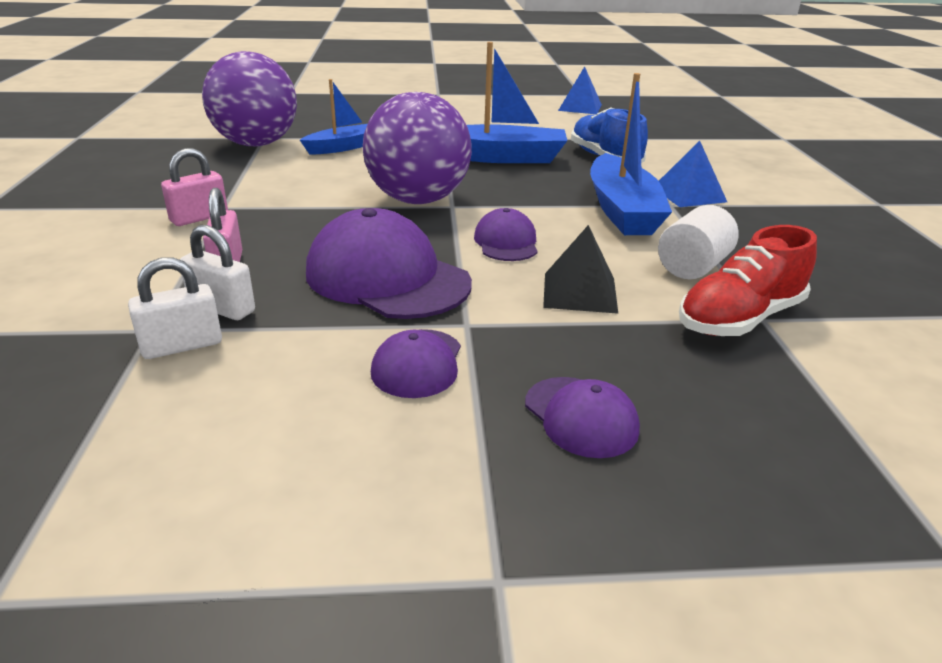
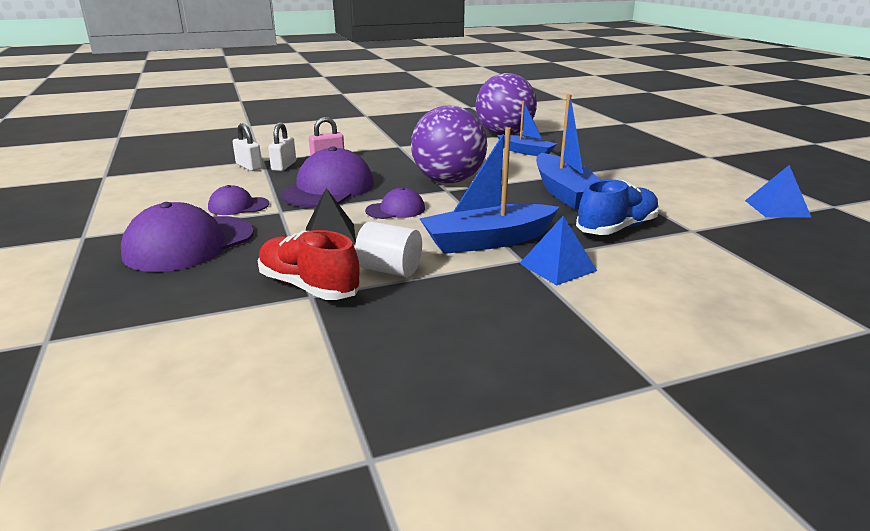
camera: 75 degrees right, 5 degrees down
(199, 218) = (381, 145): pink padlock -> none
(581, 417) = (189, 244): purple cap -> purple cap, size x1.90

